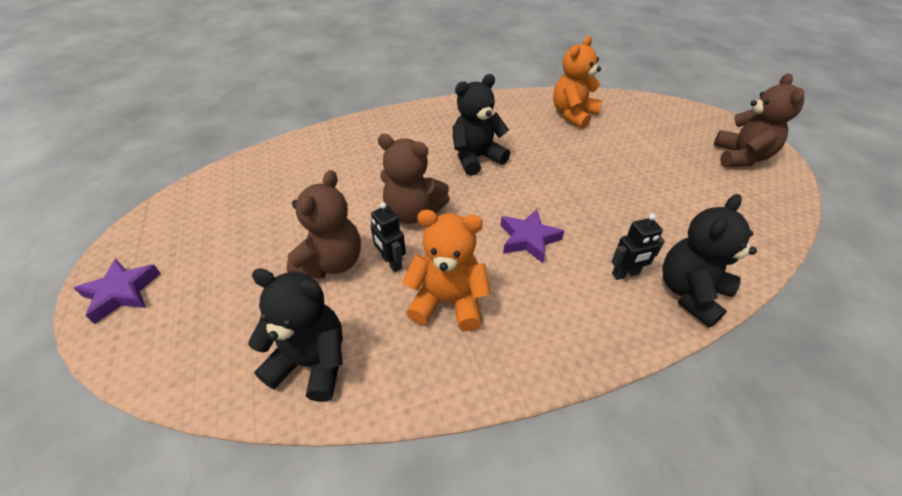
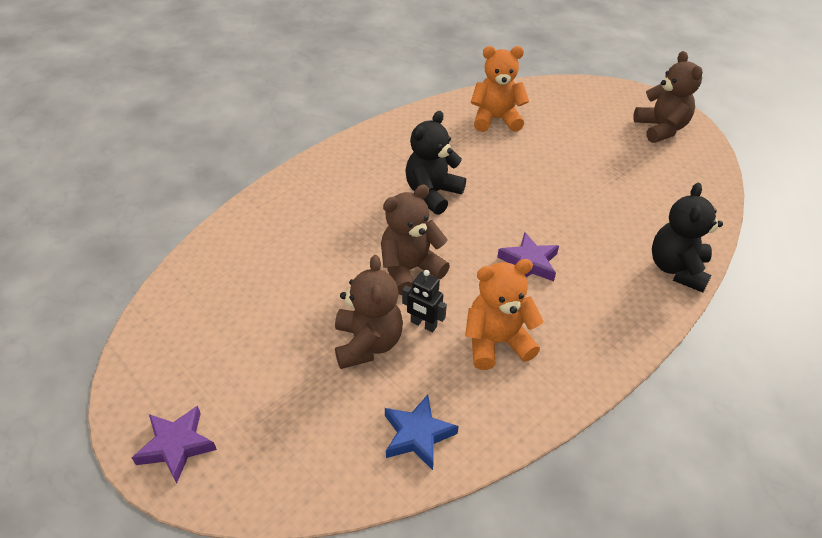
camera: 25 degrees left, 0 degrees up
(312, 362) = (417, 435): black teddy bear -> blue star
(413, 213) = (410, 269): brown teddy bear -> brown teddy bear turned 150 degrees clockwise
(573, 115) = (495, 119): orange teddy bear -> orange teddy bear turned 75 degrees clockwise
(625, 274) = (622, 269): black robot -> none

